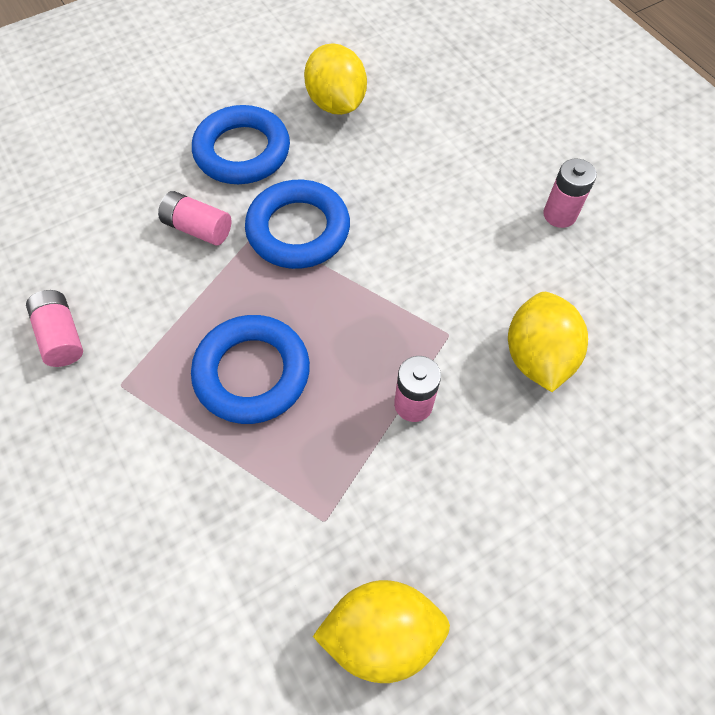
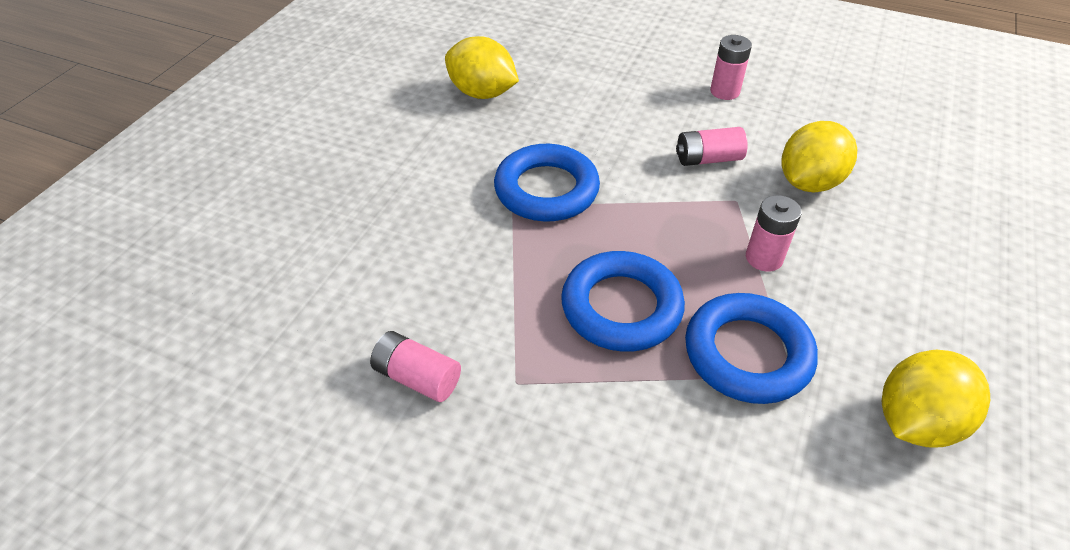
camera: 35 degrees left, 15 degrees down
(198, 228) = (458, 230): pink battery -> pink battery (708, 159)
(242, 151) = (437, 158): blue ring -> blue ring (747, 354)
(537, 356) = (809, 182): yellow lemon -> yellow lemon turned 75 degrees clockwise

